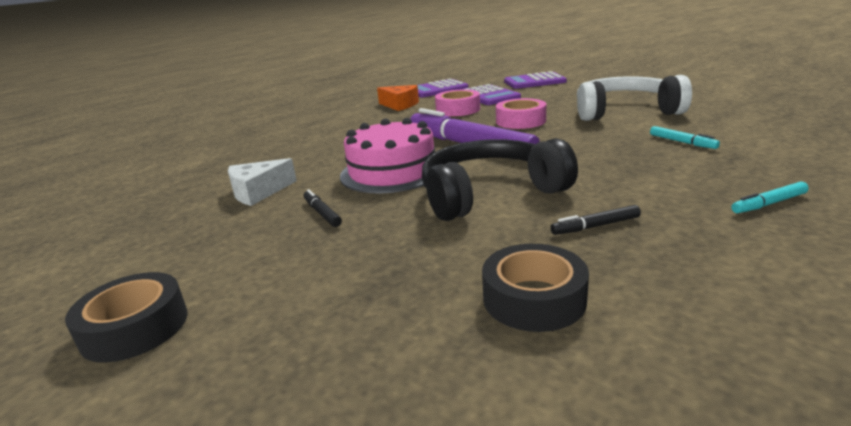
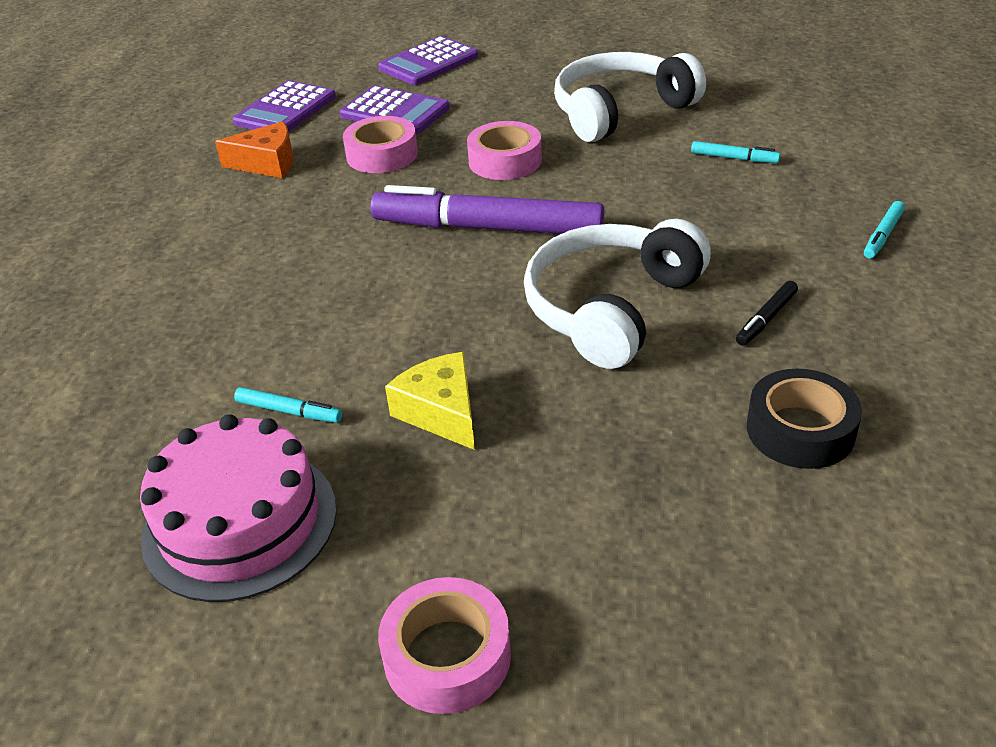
camera: 35 degrees left, 15 degrees up
(135, 327) = (447, 656): black tape -> pink tape
(258, 192) = (289, 411): white cheese -> turquoise marker
(322, 213) = (441, 412): black marker -> yellow cheese
(392, 171) = (442, 309): pink cake -> pink cake (240, 522)
(489, 193) = (611, 308): black headphones -> white headphones

